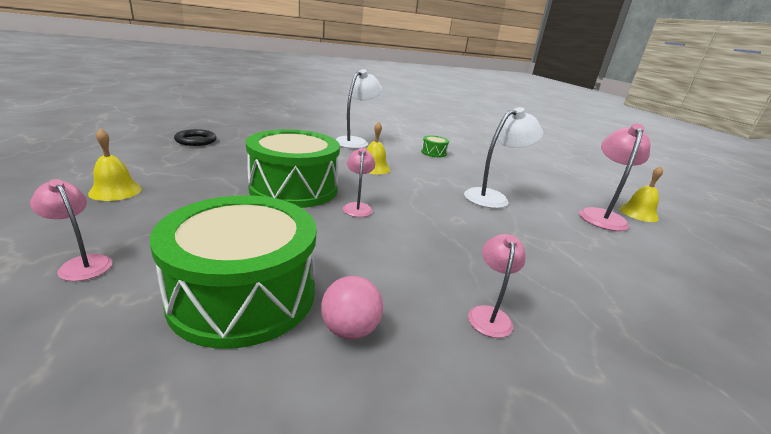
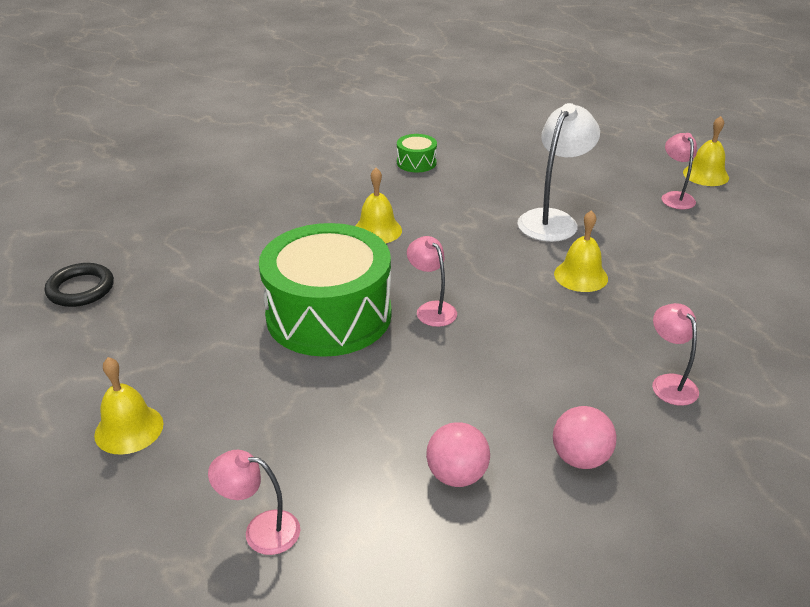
camera: 25 degrees left, 10 degrees up
(244, 294) = (456, 475): green drum -> pink ball
(355, 142) = (297, 185): white lamp -> none
(482, 228) = (581, 276): none -> yellow bell
(601, 216) = (675, 197): pink lamp -> pink lamp, size x0.59

